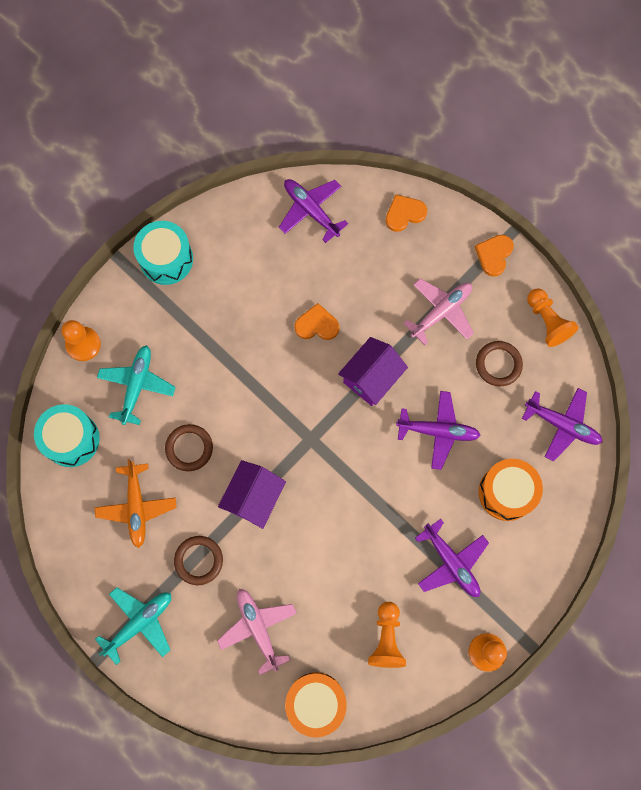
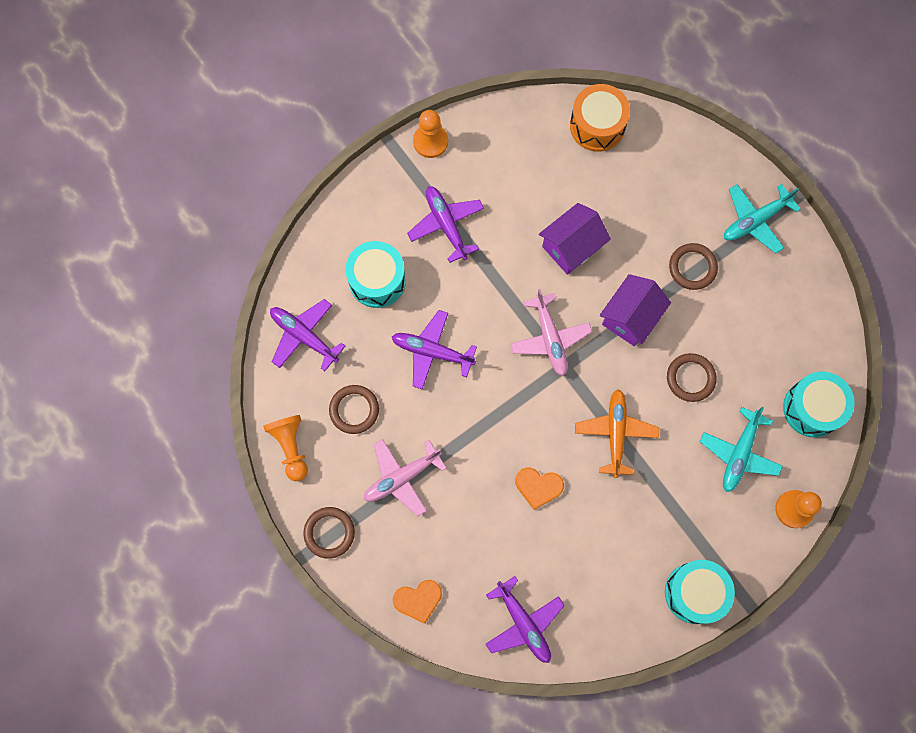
camera: 170 degrees left, 0 degrees up
(136, 507) = (749, 328): orange plane -> orange plane (615, 433)
(258, 628) = (642, 197): pink plane -> pink plane (550, 338)
(371, 378) = (490, 418): purple house -> purple house (571, 247)
(386, 638) = (522, 168): orange pawn -> none
(494, 255) = (329, 533): orange heart -> brown ring
(506, 492) = (377, 280): orange drum -> turquoise drum

